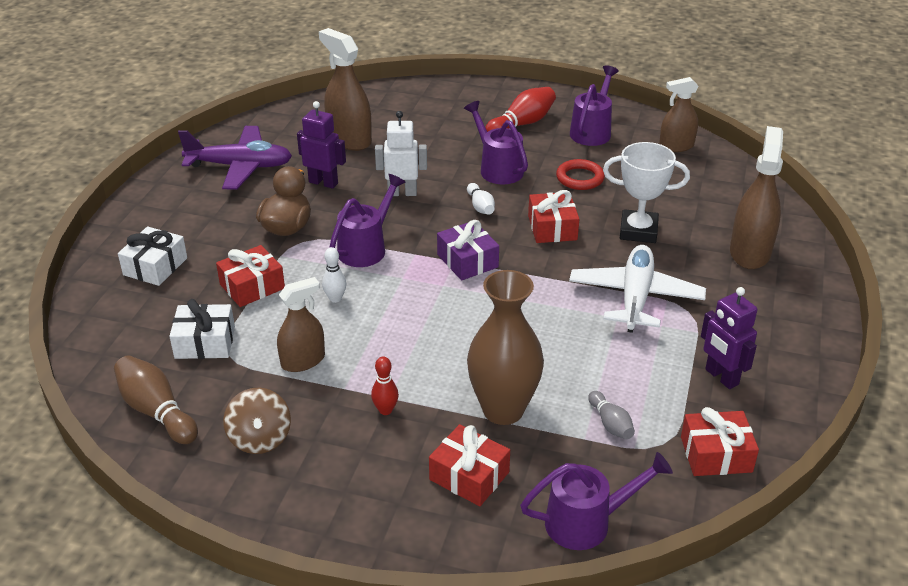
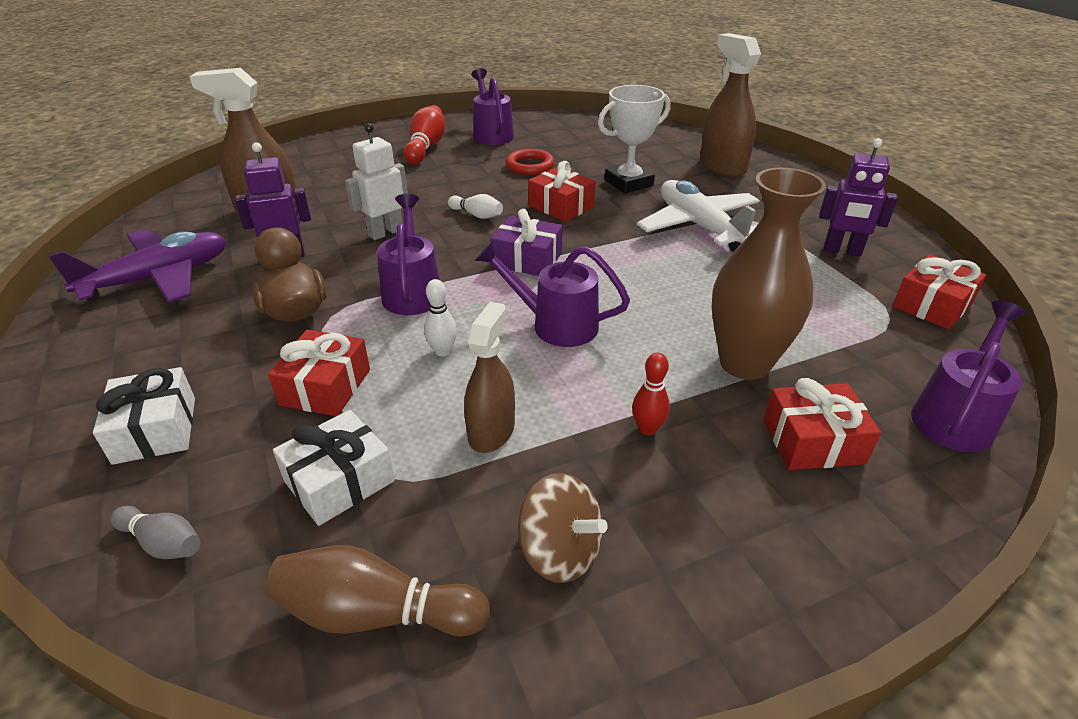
camera: 40 degrees left, 0 degrees up
(497, 168) = (450, 183): purple watering can -> purple watering can (555, 324)
(610, 424) = (835, 325): grey bowling pin -> grey bowling pin (163, 543)
(676, 146) = (569, 123): brown spray bottle -> none

